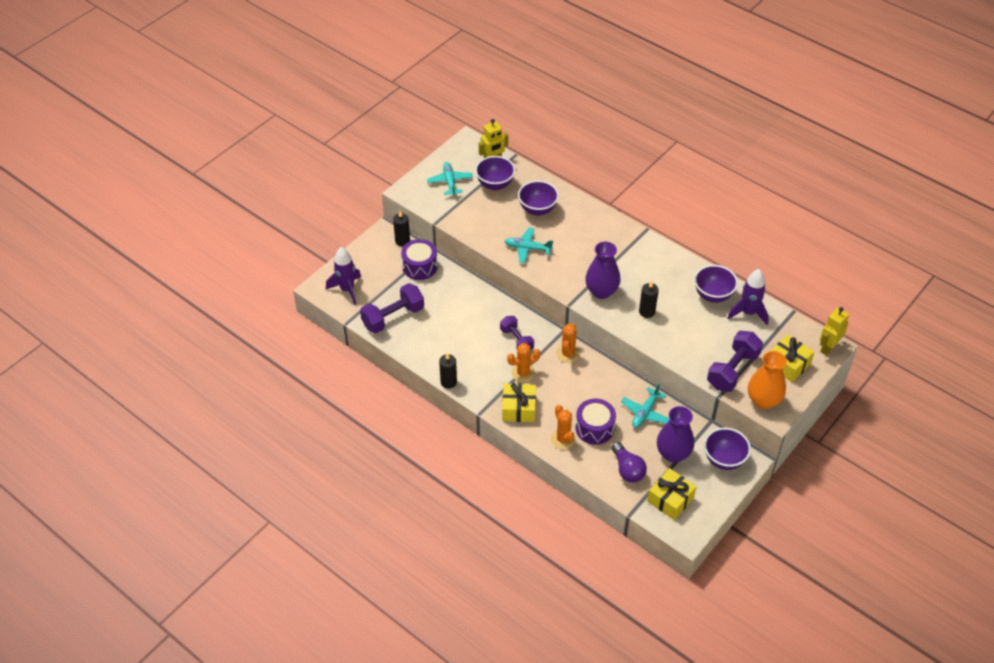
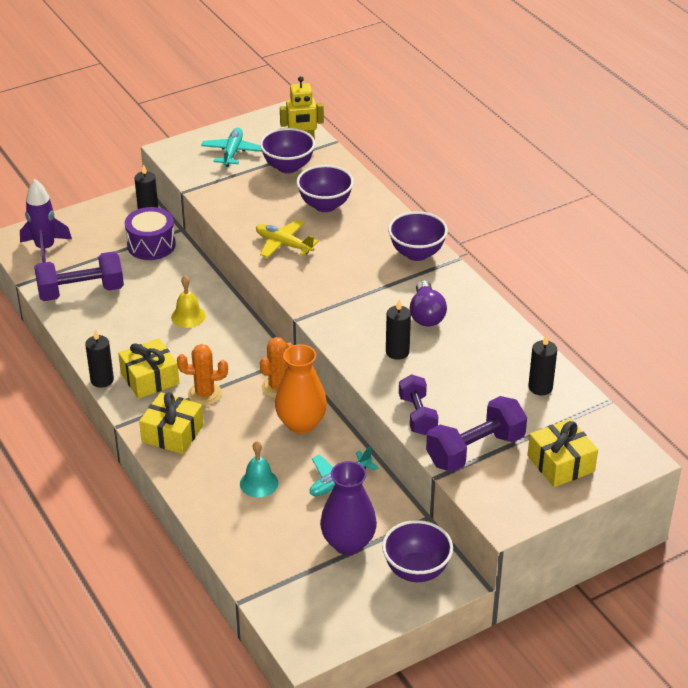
camera: 20 degrees right, 10 degrees down
(478, 316) = (188, 316): none -> yellow bell
(516, 340) = (221, 355): purple dumbbell -> purple dumbbell (417, 415)
(527, 248) = (283, 244): turquoise plane -> yellow plane
(563, 439) = (208, 485): orange cactus -> none
(594, 428) = (259, 483): purple drum -> turquoise bell
(601, 291) = (350, 314): purple vase -> none
(627, 469) = (272, 544): purple light bulb -> purple light bulb (426, 314)
(670, 499) = (309, 598): yellow gift -> yellow gift (150, 378)
(713, 295) = (502, 355): purple bowl -> purple bowl (417, 253)
(748, 313) = (540, 387): purple rocket -> black candle
(763, 400) = (497, 498): orange vase -> orange vase (301, 423)
(828, 347) = (633, 458): yellow robot -> none

